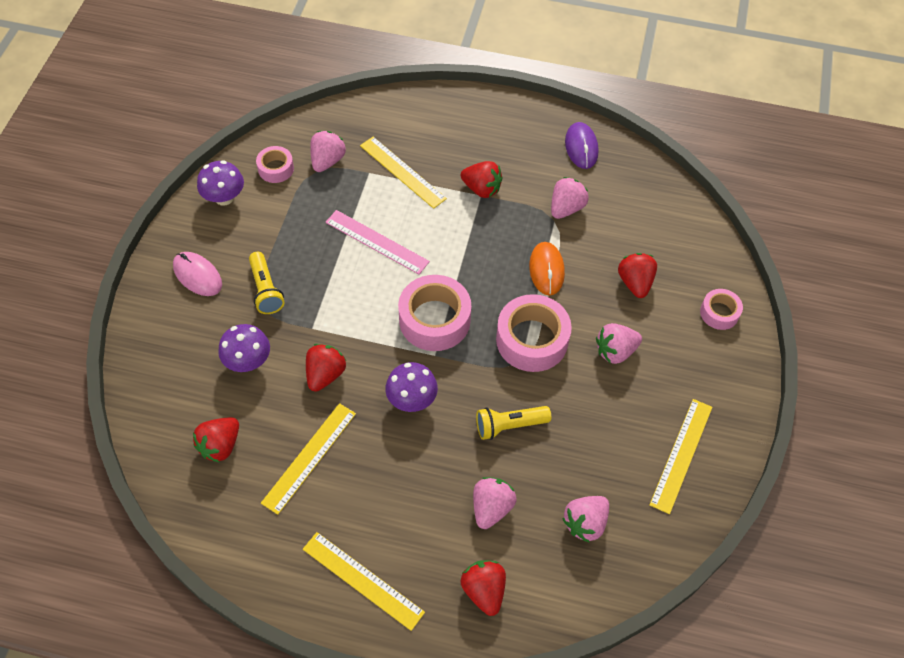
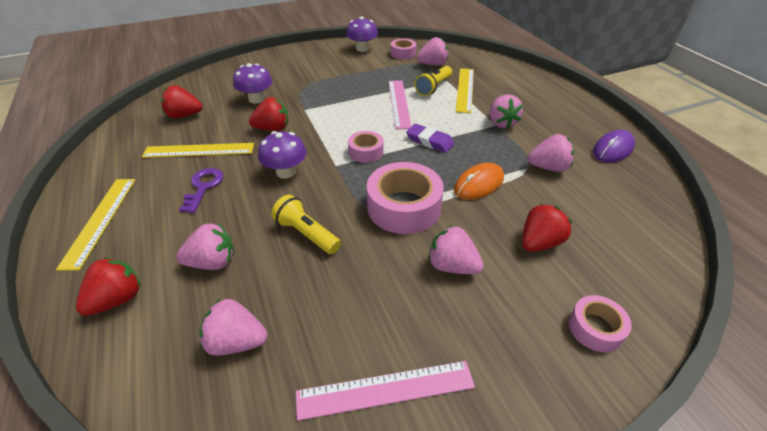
camera: 55 degrees right, 15 degrees down
(197, 275) = (300, 62): pink mouse -> none
(266, 290) = (315, 84): yellow flashlight -> yellow flashlight (433, 87)
(379, 476) = (203, 187): none -> purple key
(434, 320) = (366, 152): pink tape -> pink tape, size x0.55
(461, 261) = (429, 141): none -> purple eraser
(481, 189) = (501, 123): red strawberry -> pink strawberry
(681, 455) = (385, 389): yellow ruler -> pink ruler

